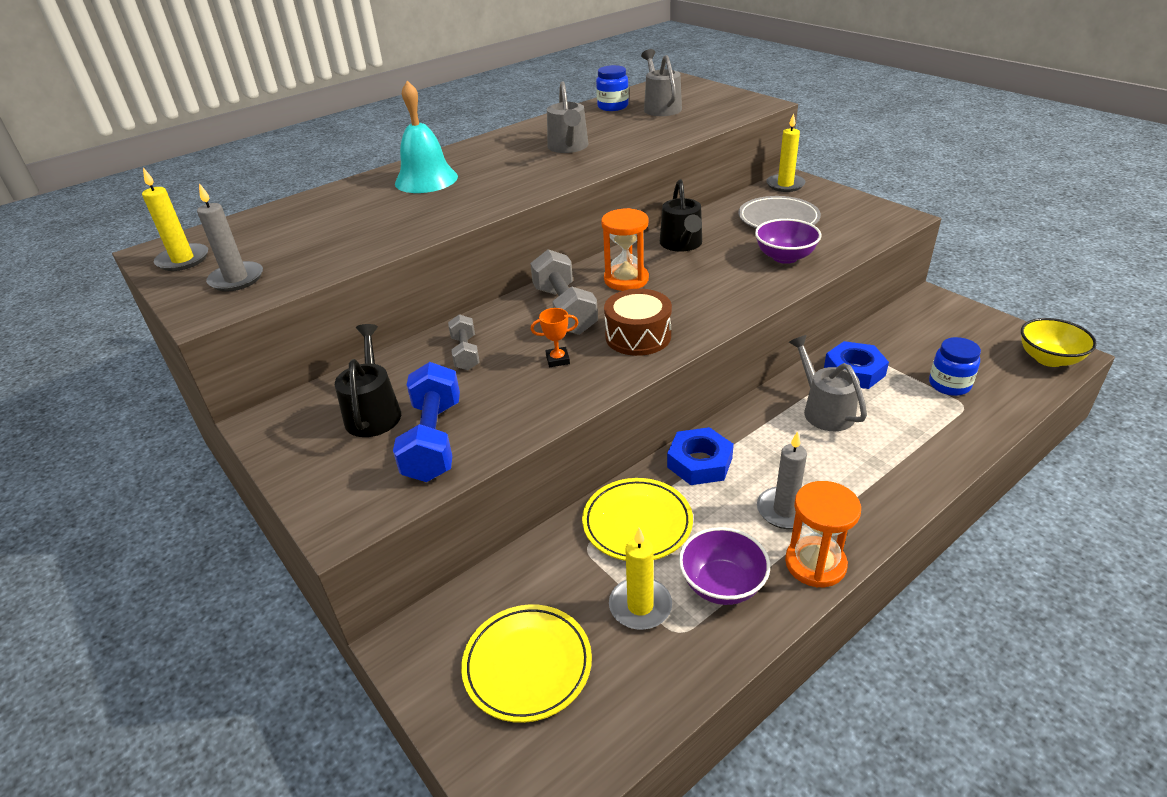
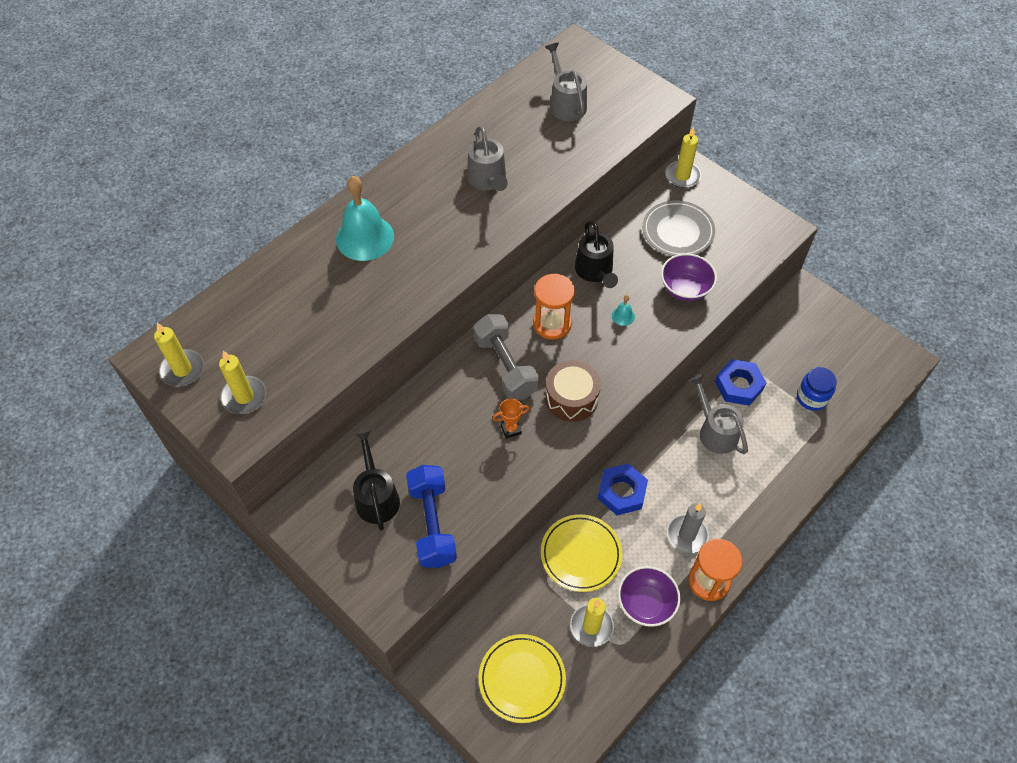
camera: 10 degrees left, 20 degrees up
(236, 279) = (244, 397): grey candle -> yellow candle
(465, 353) = (433, 424): grey dumbbell -> none
(613, 106) = (518, 100): blue jar -> none
(710, 275) = (623, 316): none -> turquoise bell
(1049, 359) = (890, 364): yellow bowl -> none

